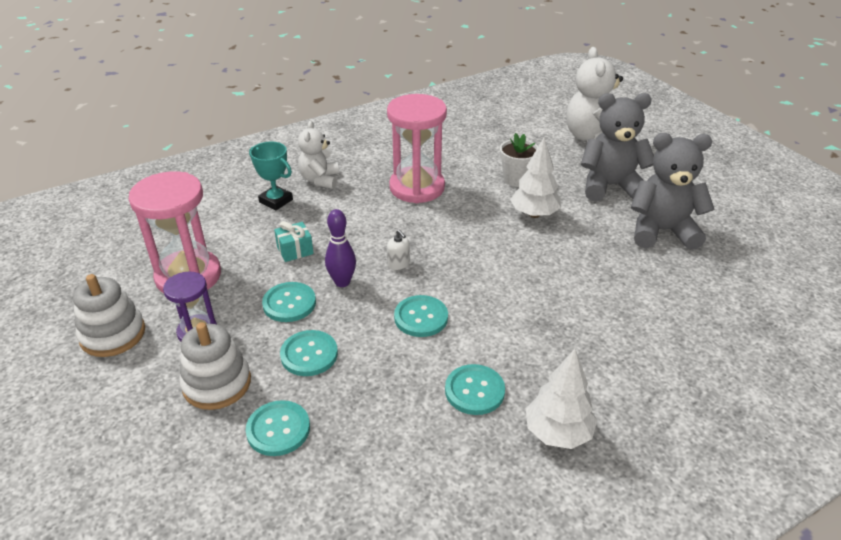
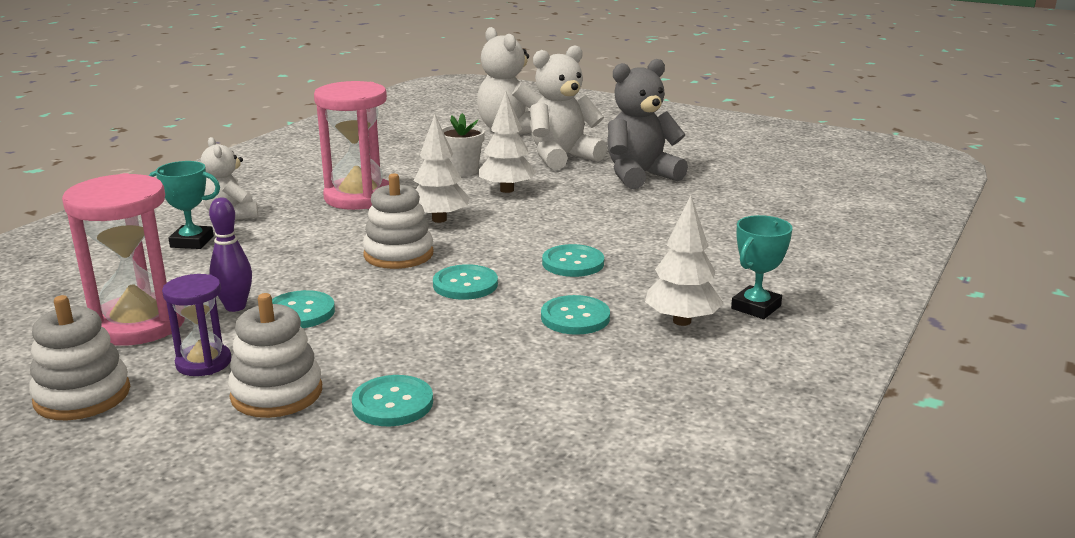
camera: 30 degrees left, 15 degrees down
(295, 250) = (261, 273): turquoise gift -> none
(309, 354) = (367, 342): turquoise button -> turquoise button (573, 263)
(342, 282) = (347, 282): purple bowling pin -> purple bowling pin (235, 307)
(398, 264) = (398, 254): white soap dispenser -> white stacking toy
(456, 233) = (439, 219): none -> white tree
(610, 186) = (562, 157): grey teddy bear -> white teddy bear
(637, 443) = (756, 307): none -> turquoise trophy

